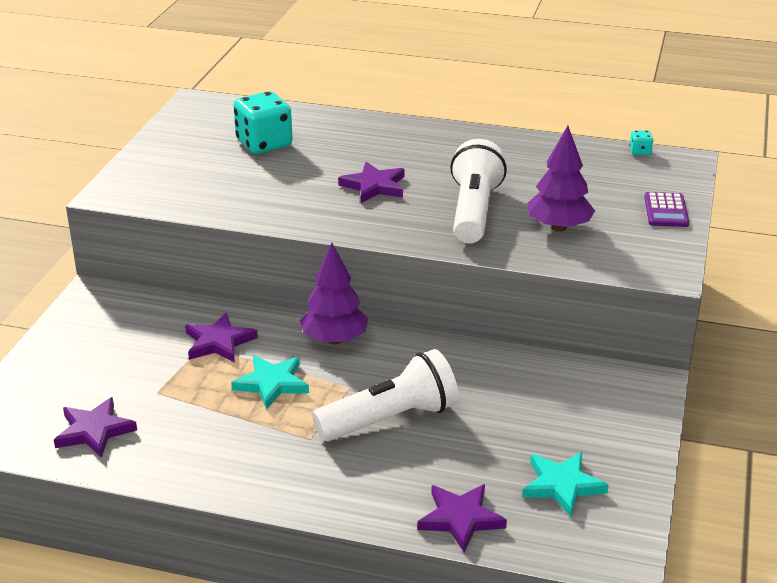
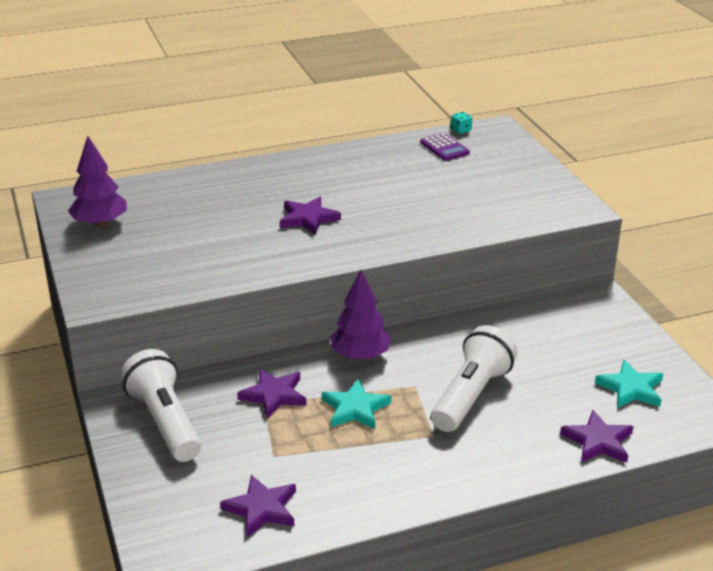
camera: 35 degrees left, 0 degrees up
(264, 144) = (174, 215): turquoise dice -> none
(474, 211) = (406, 212): white flashlight -> white flashlight (165, 422)
(559, 227) = (477, 203): purple tree -> purple tree (100, 223)
(666, 211) = (529, 167): purple calculator -> purple calculator (444, 148)

